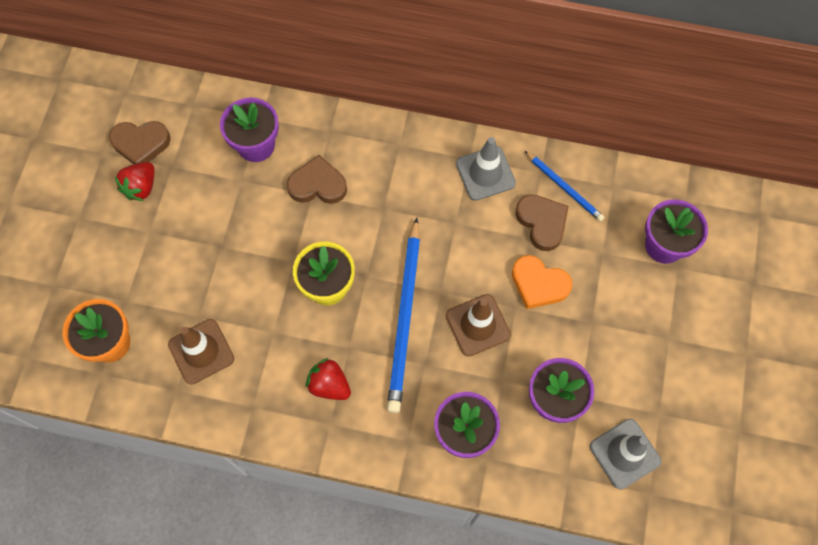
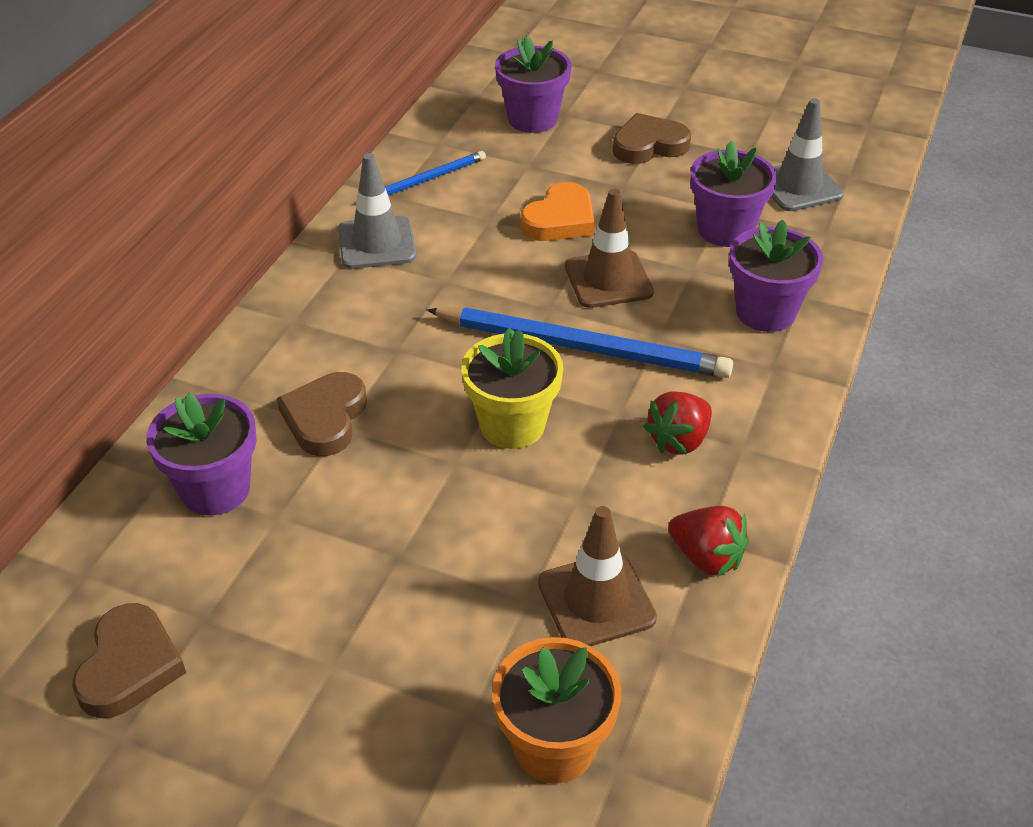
camera: 80 degrees left, 25 degrees down
(141, 187) = (230, 672): red strawberry -> red strawberry (706, 558)
(542, 223) = (471, 205): brown heart -> brown heart (649, 145)

